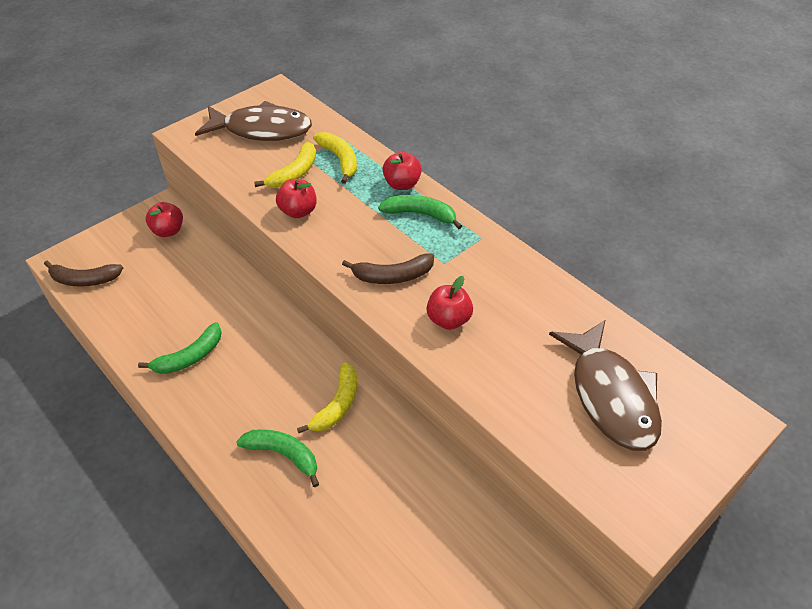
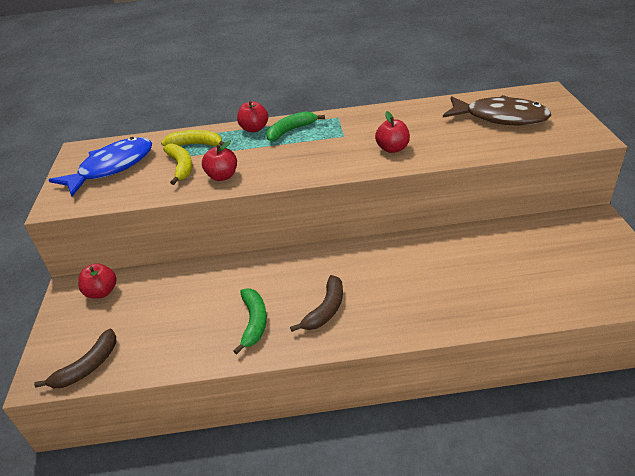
camera: 50 degrees left, 10 degrees down
(262, 130) = (112, 168): brown fish -> blue fish
(283, 455) = (396, 300): green banana -> none
(337, 404) = (375, 258): yellow banana -> none
(392, 276) = (332, 157): brown banana -> brown banana (325, 310)

